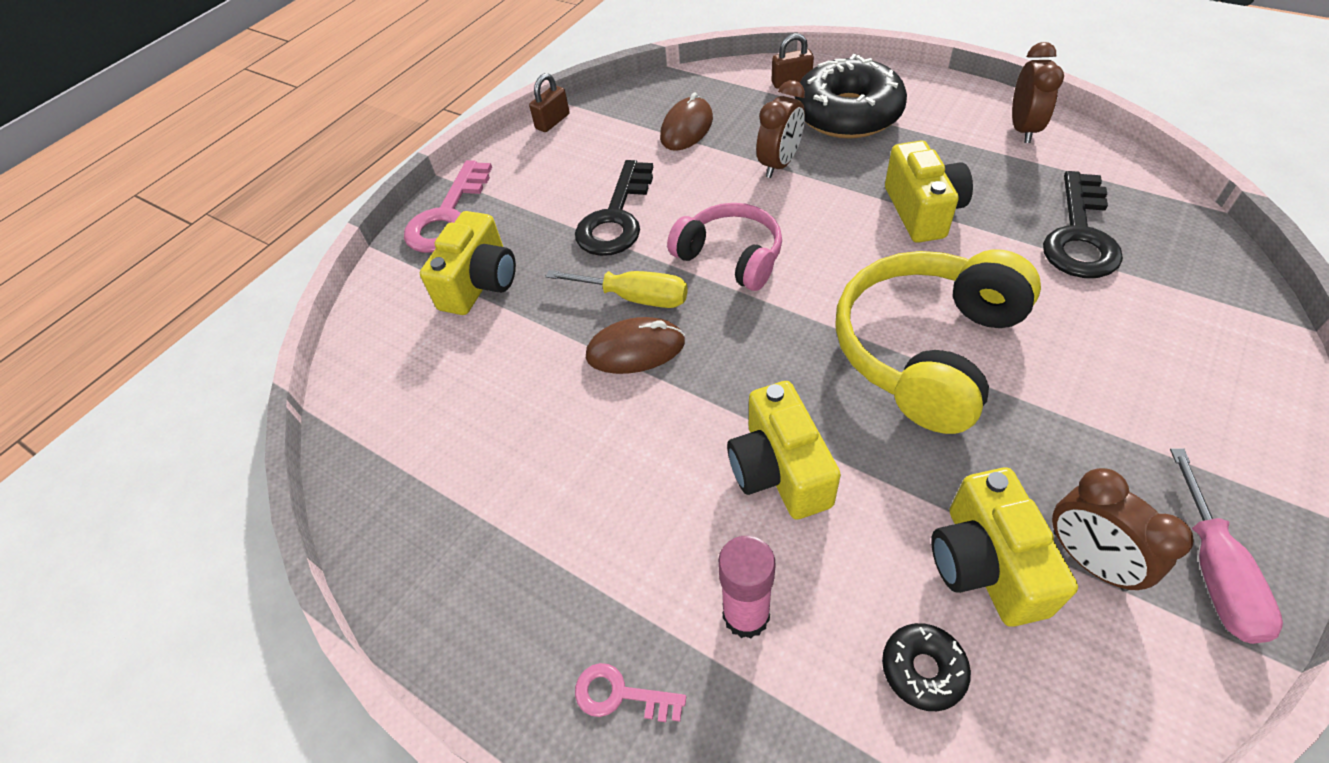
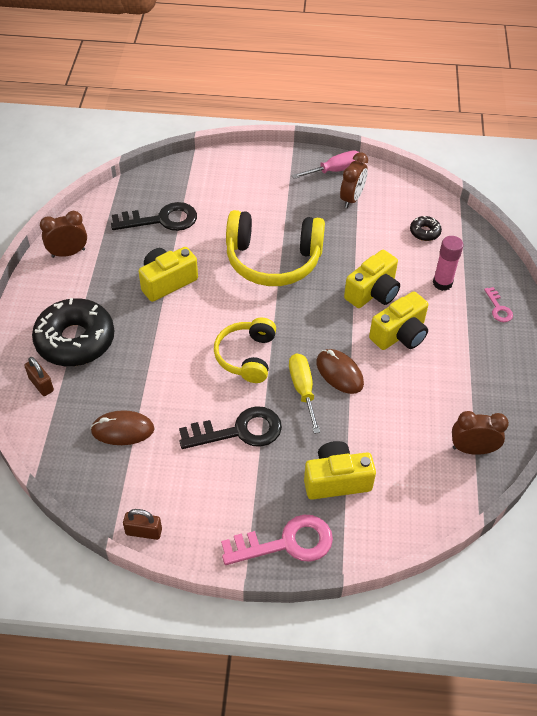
camera: 125 degrees left, 0 degrees up
(730, 257) = (246, 356): pink headphones -> yellow headphones
(779, 164) = (147, 360): brown clock -> brown clock (472, 449)
(985, 564) = (372, 224): yellow camera -> yellow camera (400, 334)

